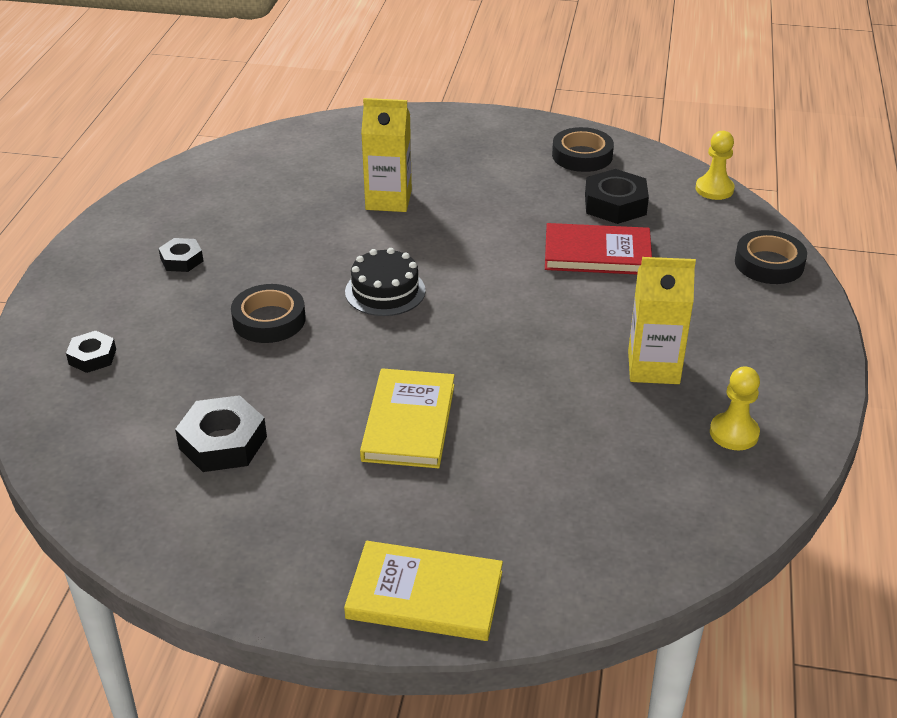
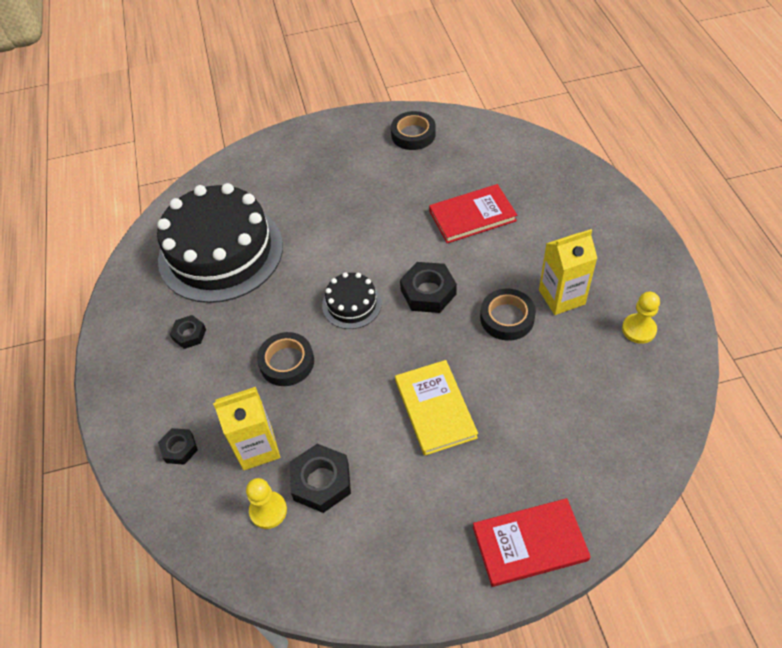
camera: 20 degrees left, 15 degrees up
(272, 198) = (221, 252): none -> black cake
(388, 200) = (305, 222): yellow carton -> yellow carton (257, 448)
(425, 595) = (529, 543): yellow book -> red book
(615, 204) = (459, 169): black nut -> black nut (428, 292)
(714, 189) = (514, 132): yellow pawn -> yellow pawn (268, 510)
(769, 263) = (583, 183): black tape -> black tape (507, 318)

